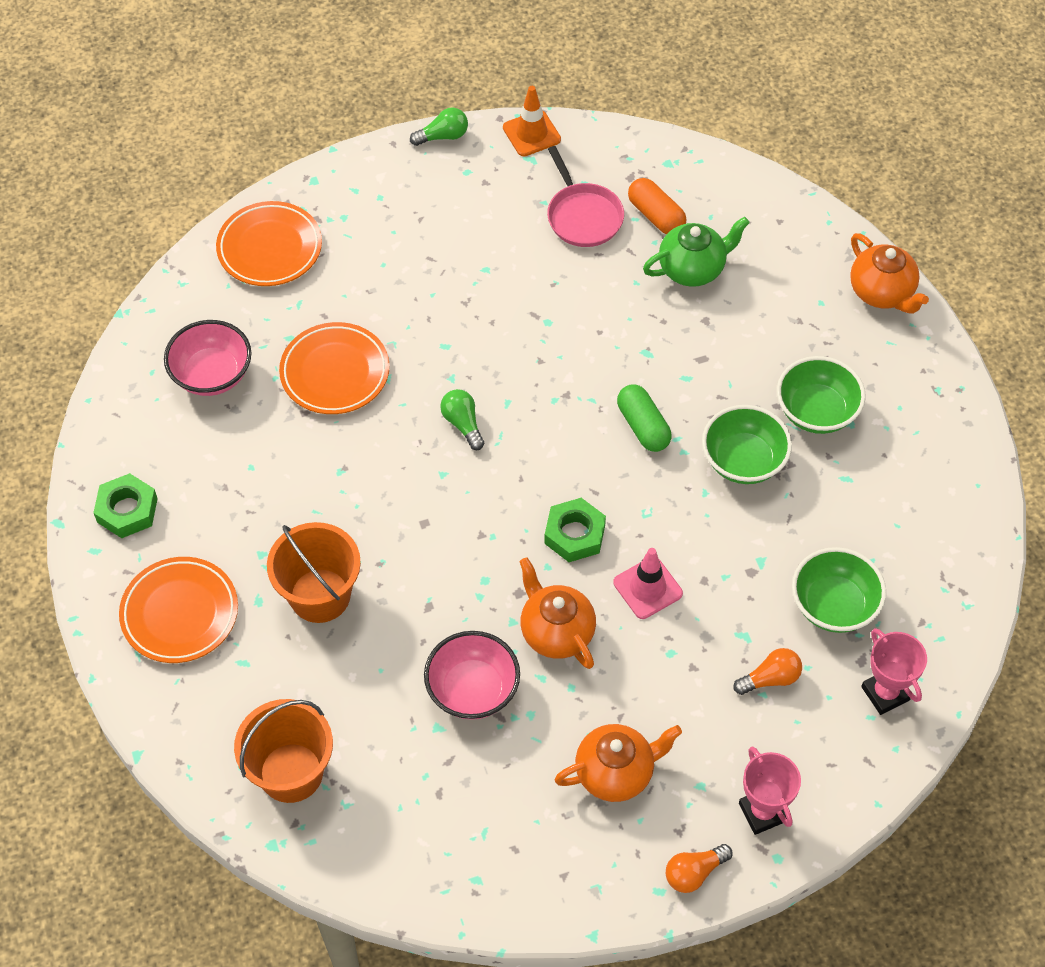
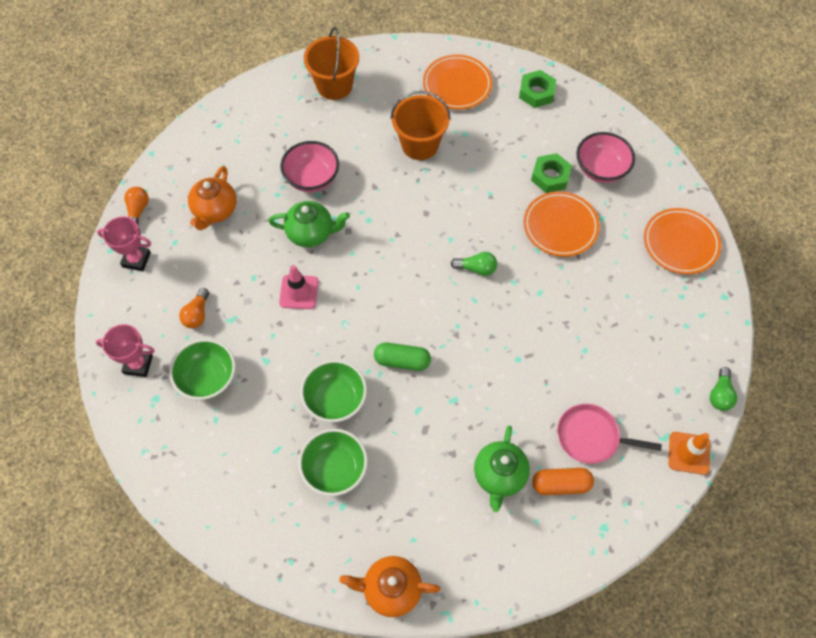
camera: 125 degrees right, 5 degrees up
(556, 632) = (311, 233): orange teapot -> green teapot
(574, 534) = (360, 278): green nut -> green nut (550, 176)

